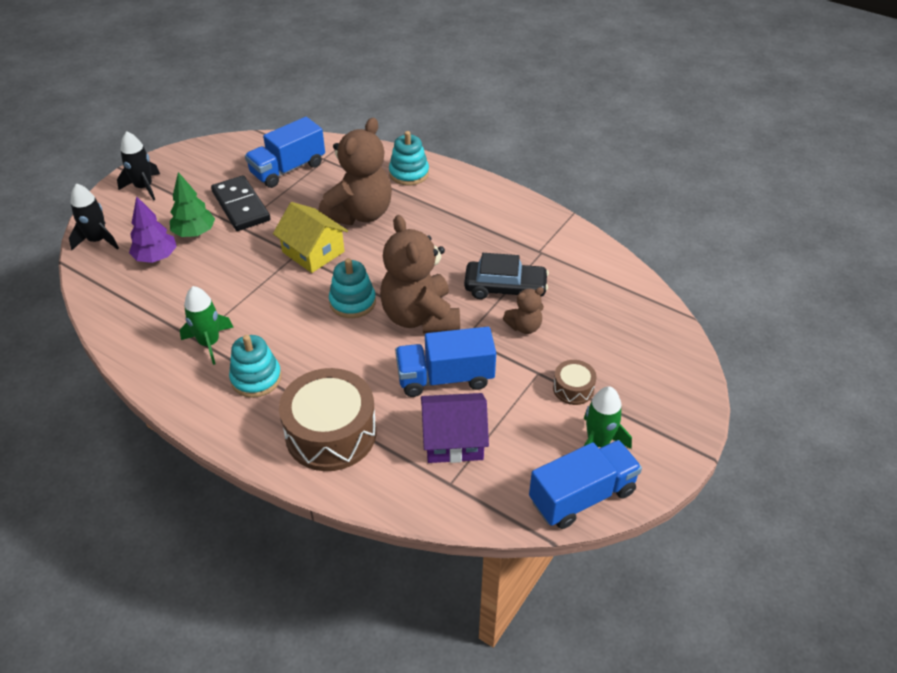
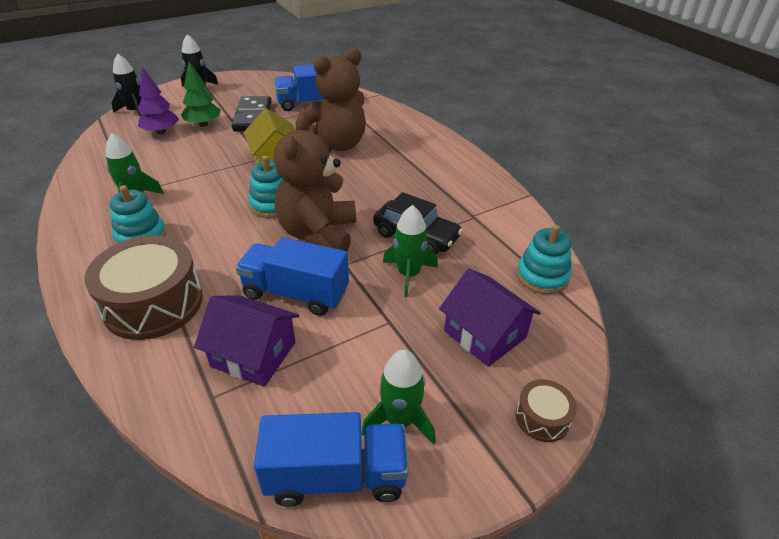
camera: 25 degrees right, 5 degrees down
(409, 173) = (402, 128): turquoise stacking toy -> turquoise stacking toy (542, 276)
(524, 326) = (408, 274): brown teddy bear -> green rocket
(573, 388) = (414, 351): brown drum -> brown drum (542, 418)
(615, 355) = (485, 334): none -> purple house

